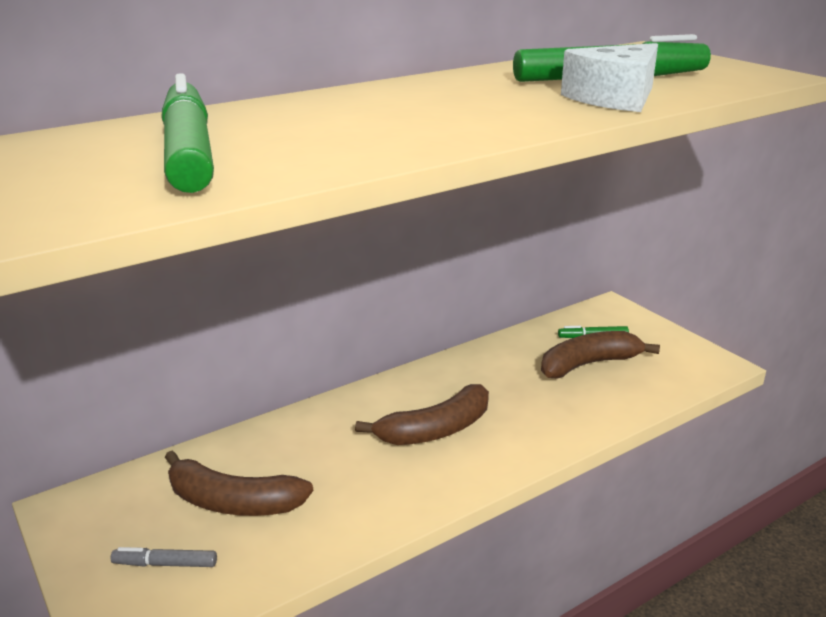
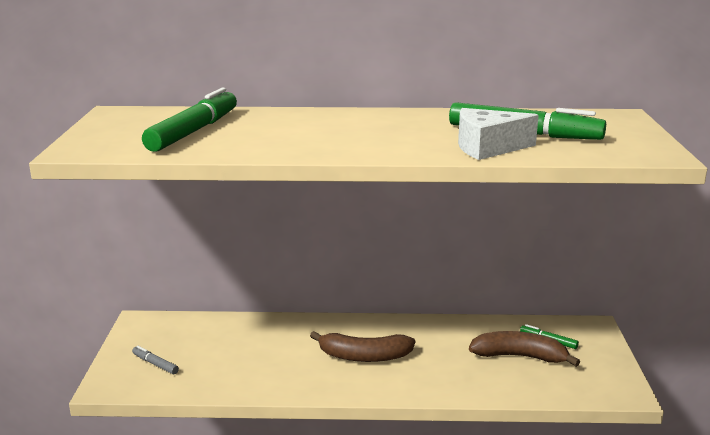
camera: 35 degrees right, 5 degrees down
(233, 502) = (214, 349): brown banana -> none

